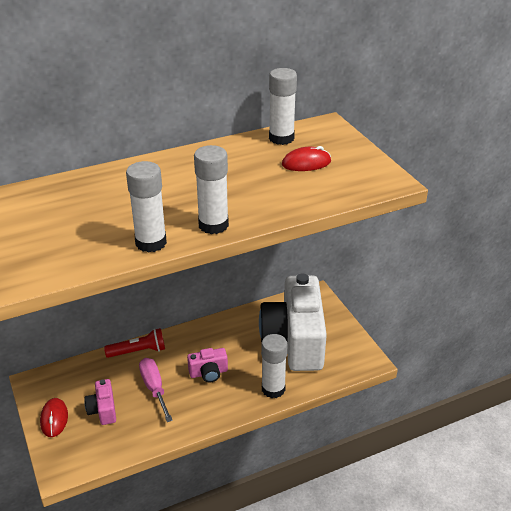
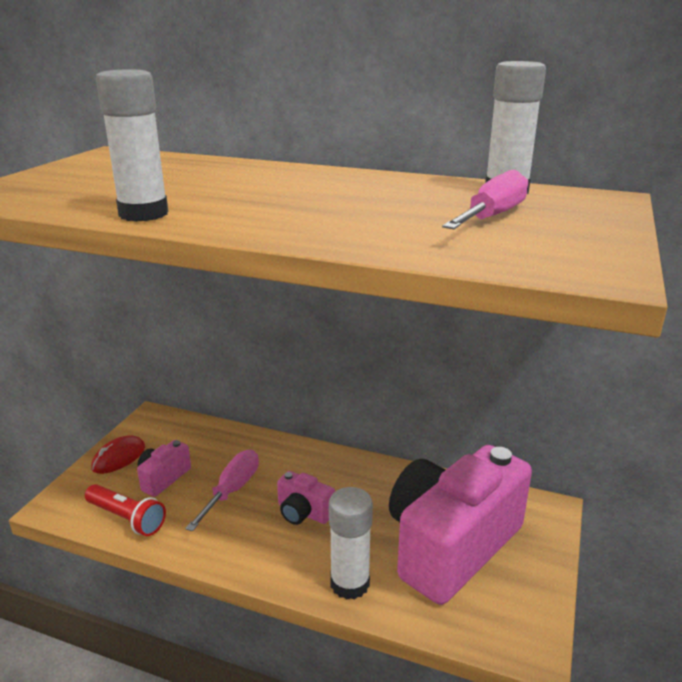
camera: 45 degrees right, 10 degrees down
(138, 351) = (268, 446): red flashlight -> red flashlight (127, 518)
(213, 225) = (238, 224): white glue stick -> none
(294, 340) = (450, 545): white camera -> pink camera
(306, 163) = (492, 217): red mouse -> pink screwdriver

